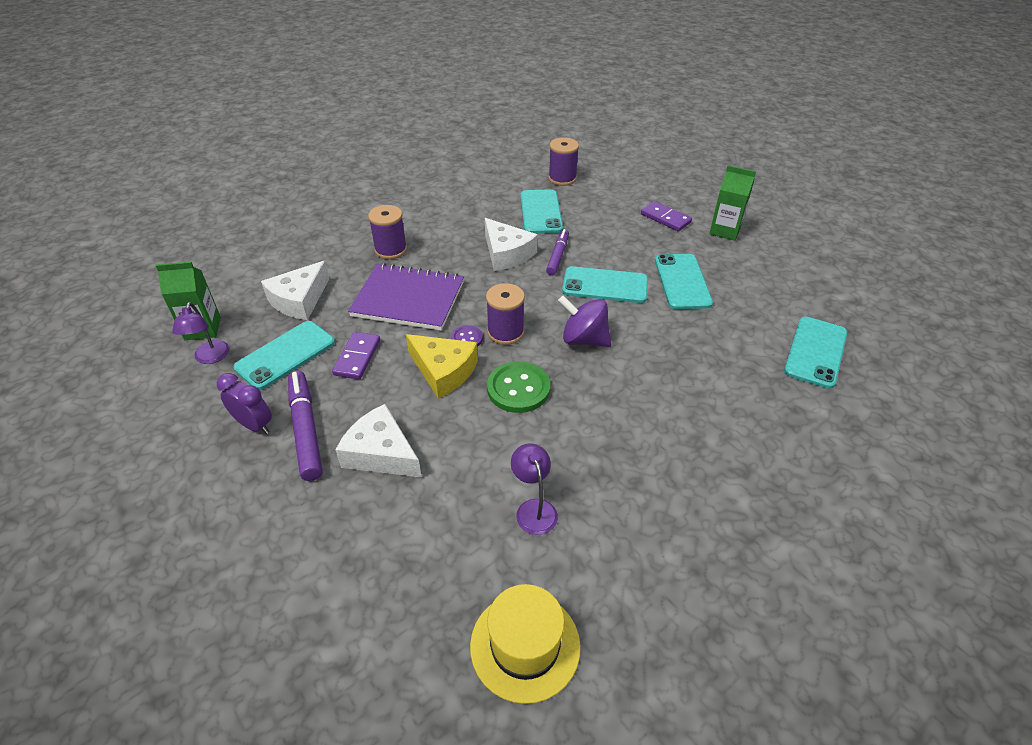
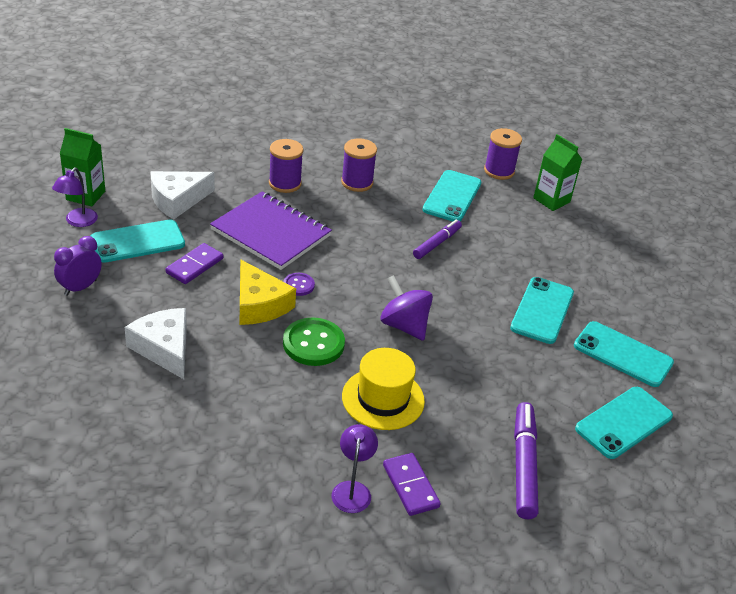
camera: 20 degrees right, 5 degrees down
(254, 425) = (80, 287): purple clock -> purple clock turned 105 degrees counterclockwise
(306, 429) = (117, 307): purple marker -> purple marker (524, 465)
(505, 332) = (337, 293): purple spool -> purple spool (357, 182)
(506, 253) = (389, 224): white cheese -> none
(525, 645) = (180, 530): yellow hat -> yellow hat (383, 399)
(534, 509) = (257, 440): purple lamp -> purple lamp (352, 490)
(605, 285) = (462, 286): turquoise phone -> turquoise phone (623, 354)
(665, 218) = (575, 245): purple domino -> purple domino (410, 486)
(725, 230) = (629, 279): green carton -> green carton (551, 200)

